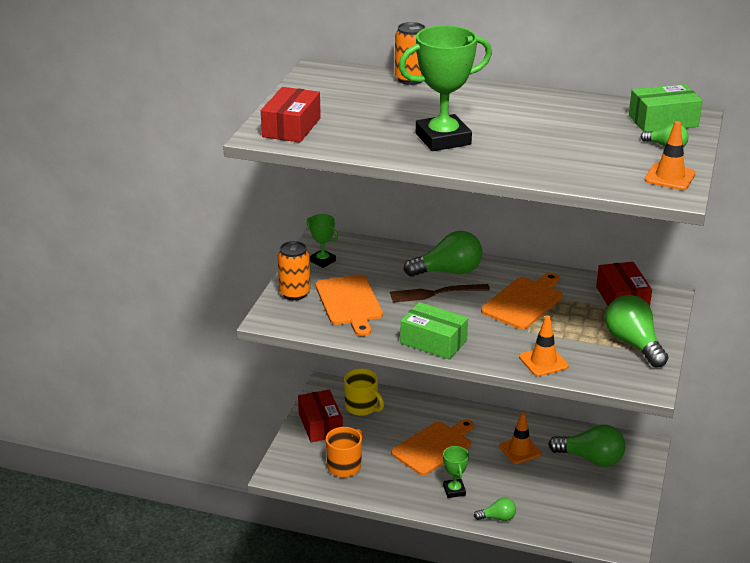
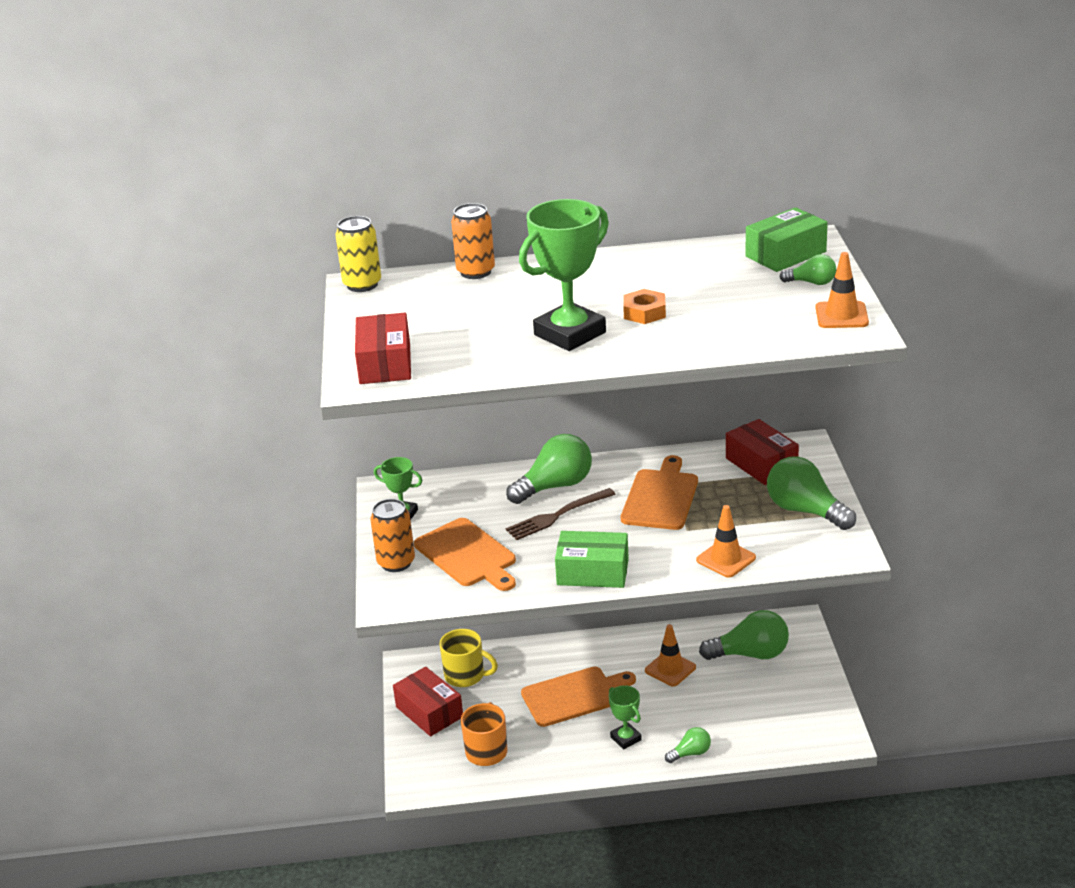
camera: 20 degrees left, 0 degrees up
(321, 70) = (362, 285): none -> yellow can
(434, 447) = (574, 696): orange cutting board -> orange cutting board turned 45 degrees clockwise
(513, 137) = (644, 312): none -> orange nut

